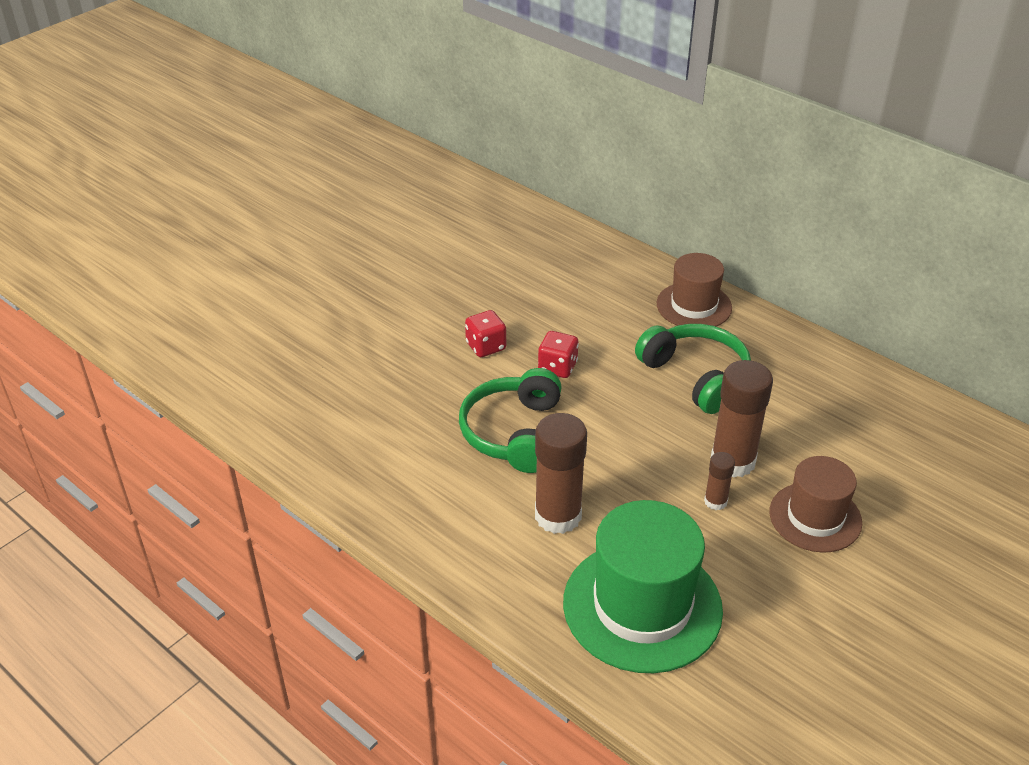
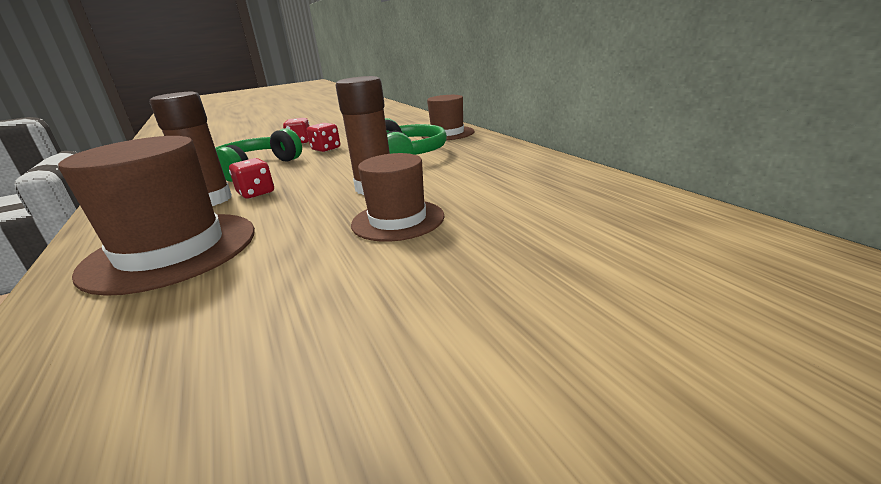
camera: 25 degrees right, 15 degrees down
(599, 493) = (256, 193): none -> red dice
(642, 606) = (171, 250): green hat -> brown hat
(715, 501) = (329, 204): brown glue stick -> none

